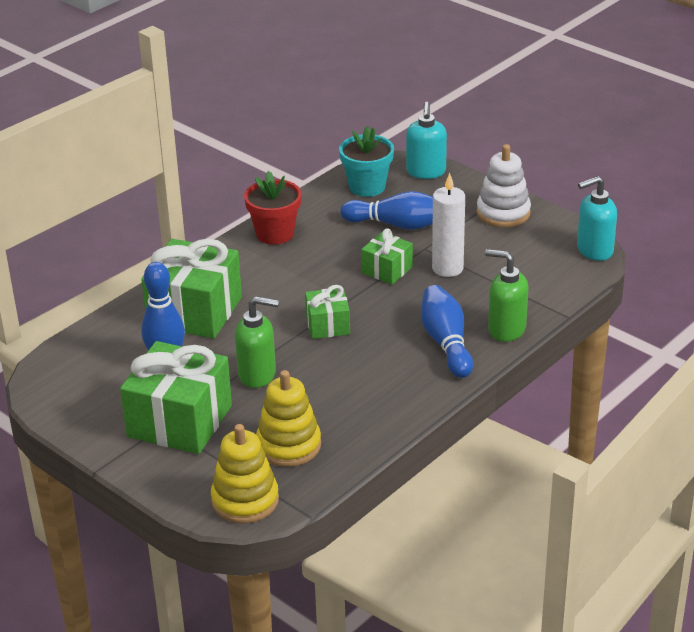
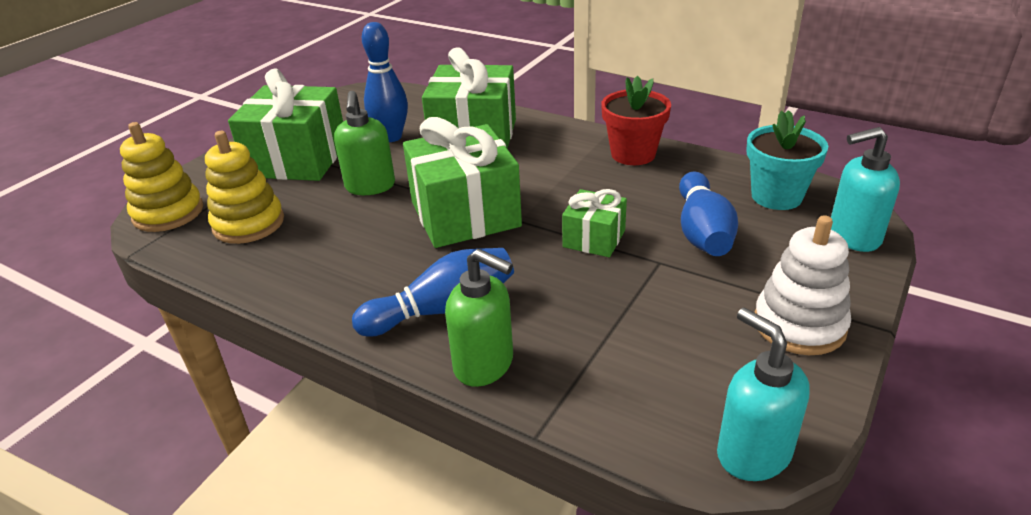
camera: 80 degrees right, 0 degrees up
(328, 325) = (465, 214): green gift -> green gift, size x1.91
(447, 268) = (619, 288): white candle -> none
(506, 329) = (484, 365): green soap dispenser -> green soap dispenser turned 105 degrees clockwise

